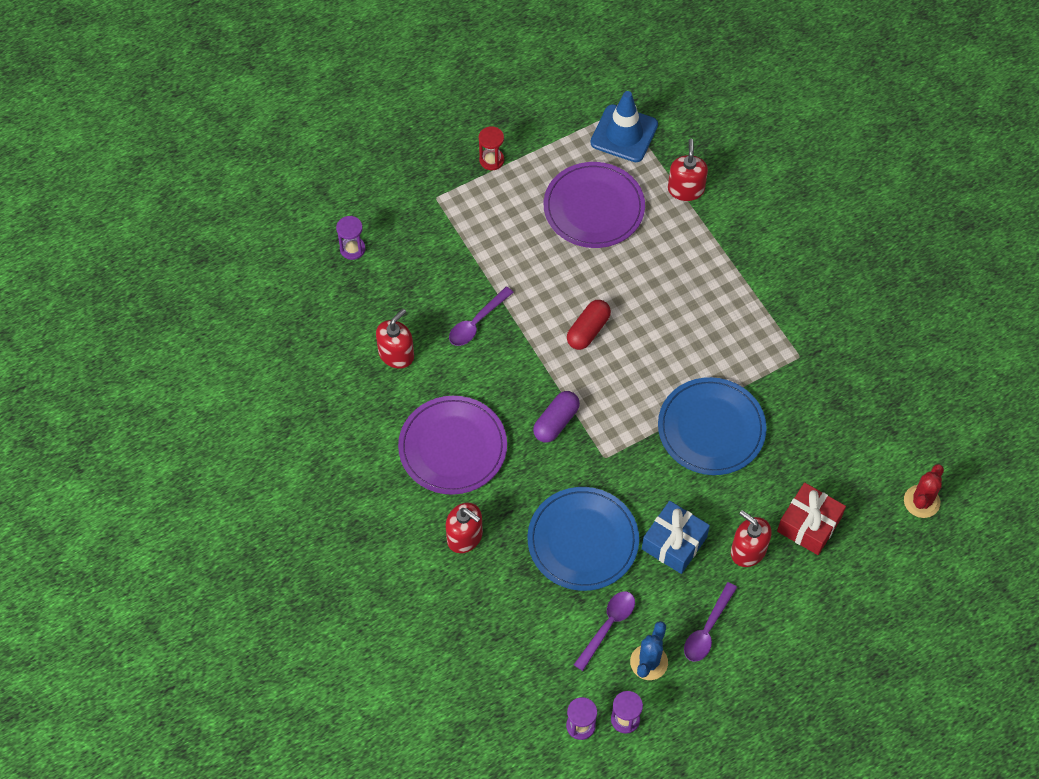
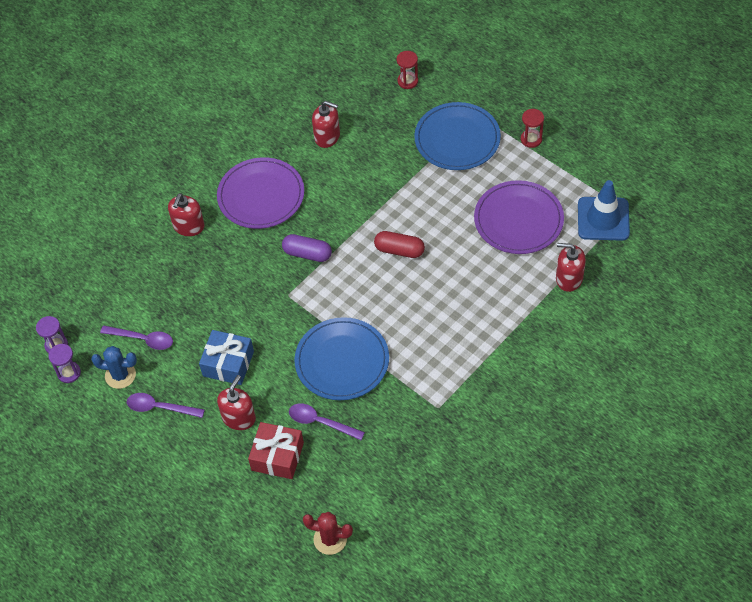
camera: 75 degrees right, 5 degrees down
(352, 249) = (407, 81): purple hourglass -> red hourglass
(477, 322) = (376, 176): purple spoon -> purple spoon (321, 422)
(583, 540) = (210, 302): blue plate -> blue plate (457, 139)
(686, 189) = (569, 278): red soap dispenser -> red soap dispenser turned 150 degrees counterclockwise

